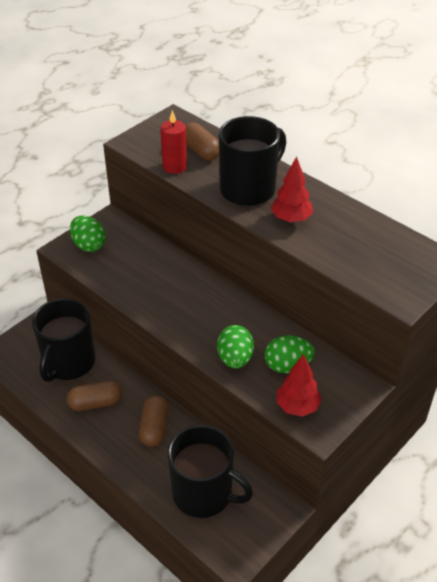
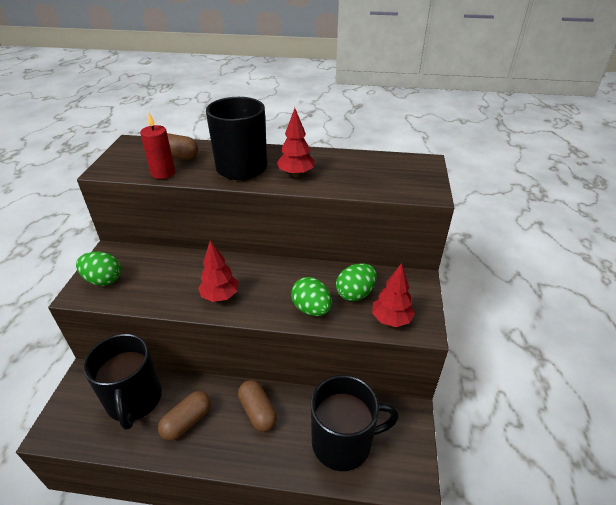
camera: 35 degrees left, 5 degrees down
(168, 307) = (220, 296): none -> red tree

